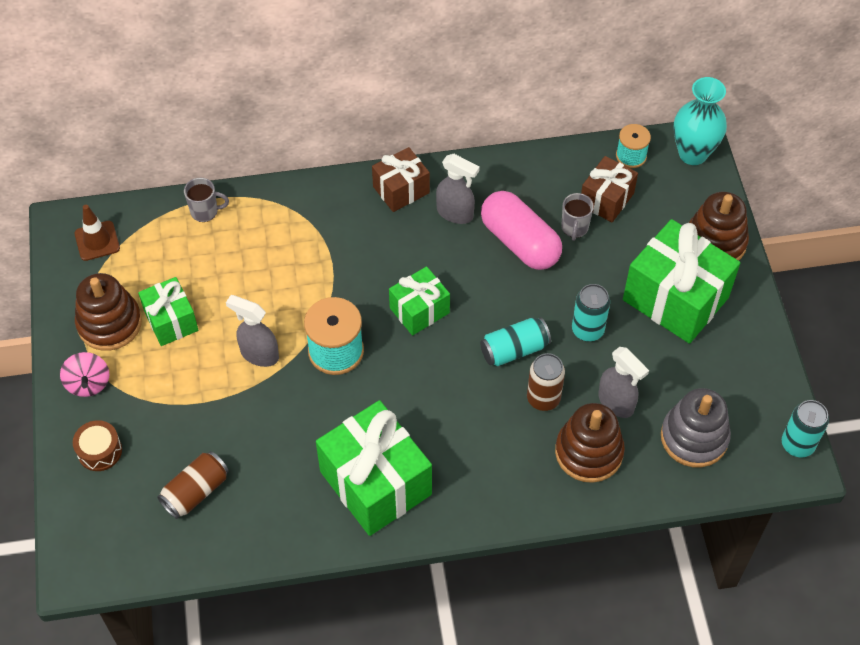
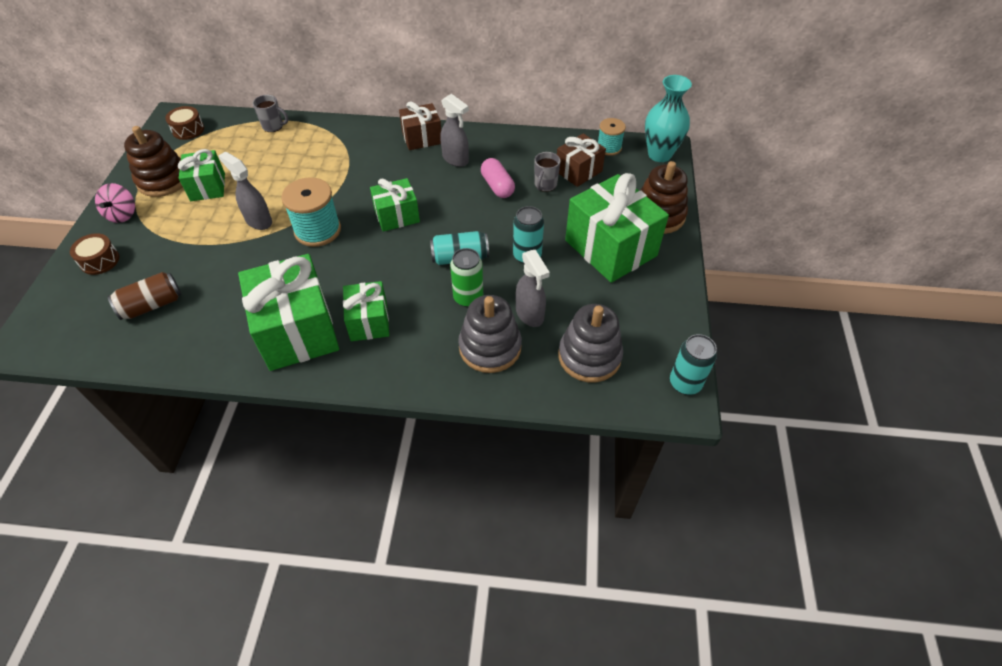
camera: 15 degrees right, 5 degrees down
(97, 241) = (188, 130): brown traffic cone -> brown drum
(448, 453) = (369, 322): none -> green gift
(520, 242) = (497, 186): pink capsule -> pink capsule, size x0.62
(543, 398) = (468, 298): brown can -> green can
(588, 452) = (490, 347): brown stacking toy -> grey stacking toy

